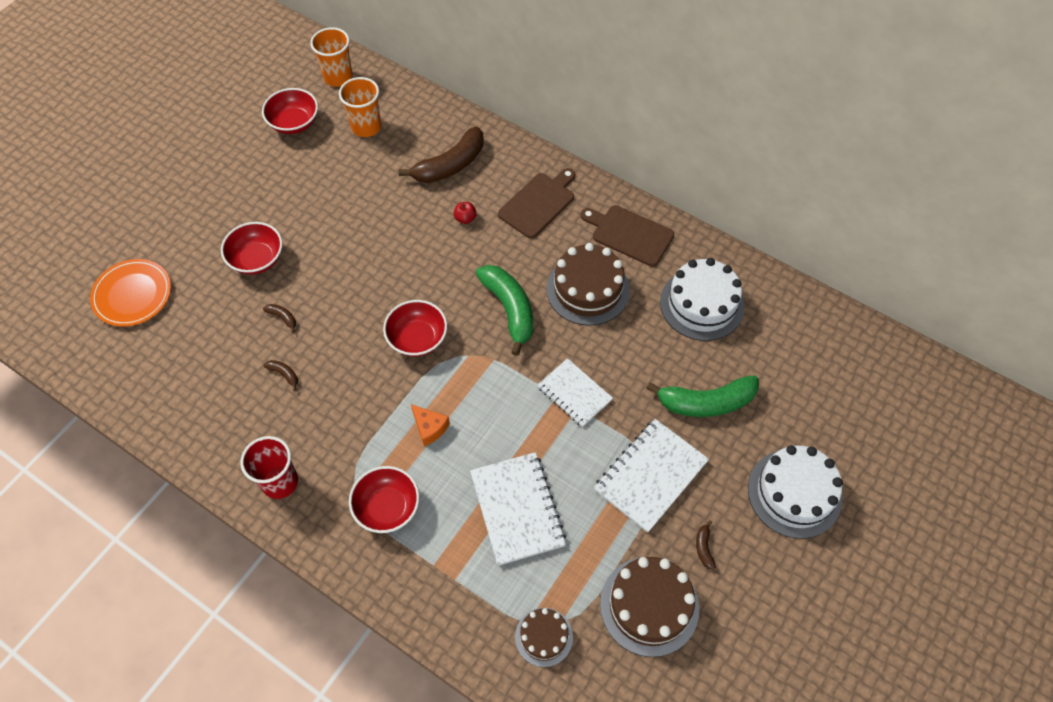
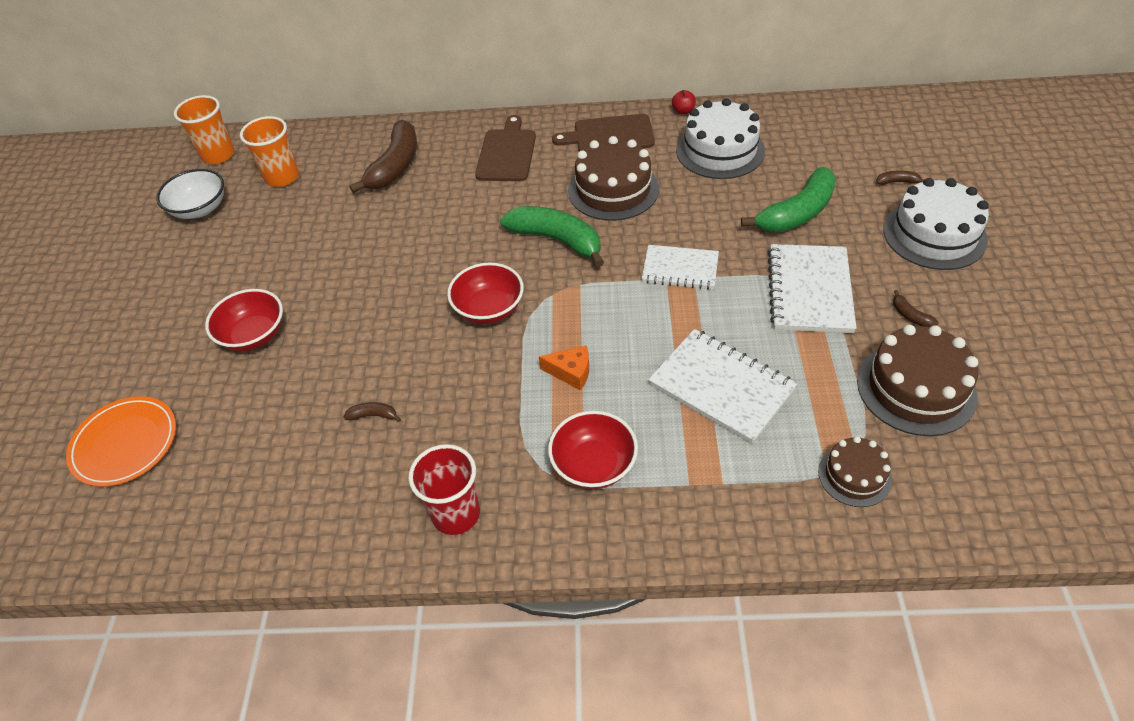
camera: 30 degrees left, 10 degrees down
(283, 318) = (328, 368): brown banana -> brown banana (897, 182)
(294, 123) = (200, 209): red bowl -> white bowl
(465, 218) = (448, 196): red apple -> red apple (683, 111)

